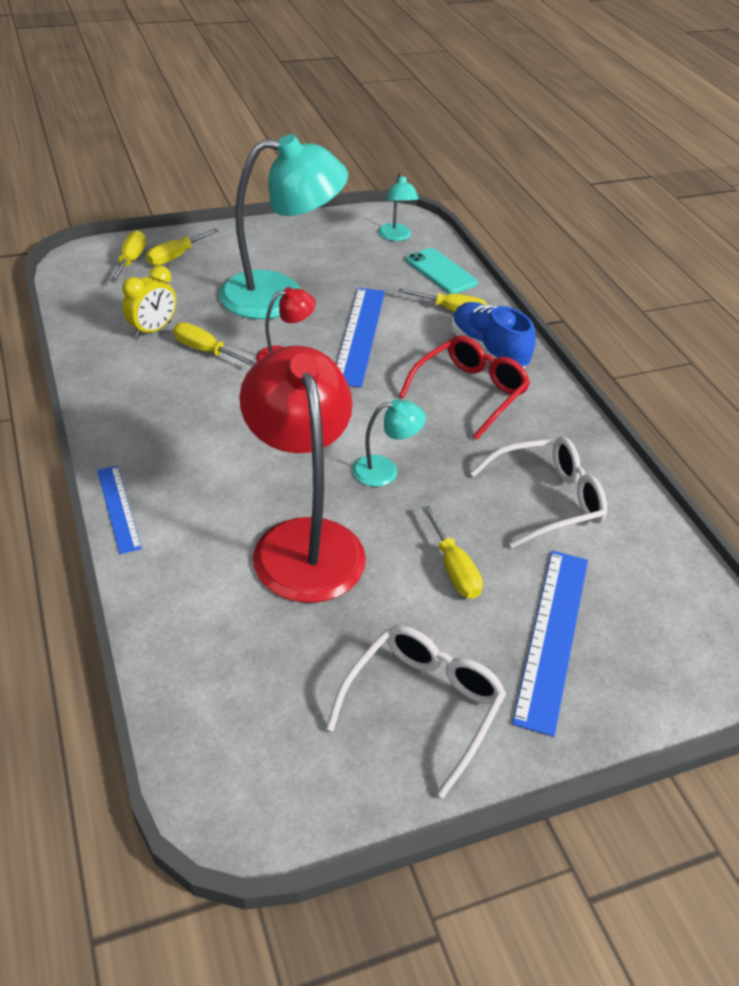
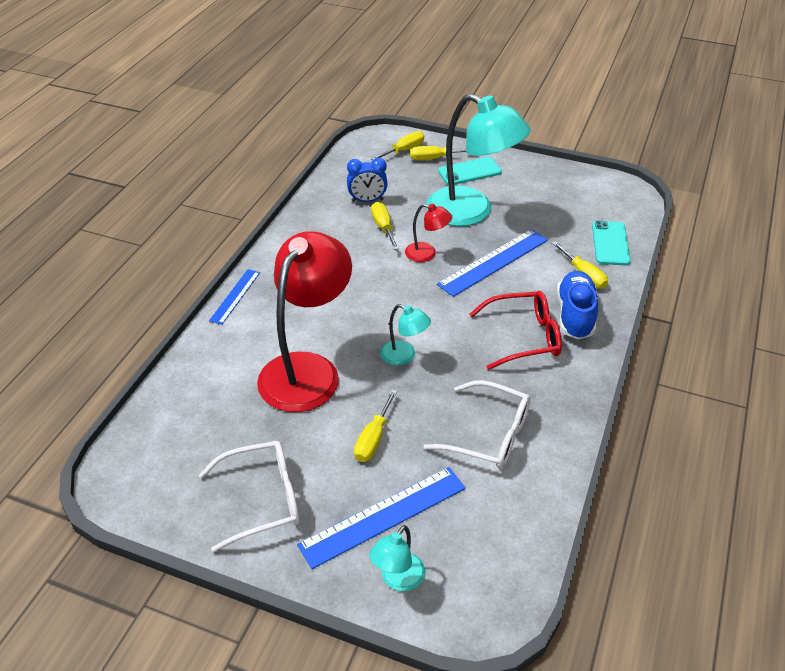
camera: 45 degrees right, 0 degrees up
(152, 330) = (367, 200): yellow clock -> blue clock
(230, 256) = (469, 172): none -> turquoise phone
(396, 237) = (606, 204): turquoise lamp -> turquoise lamp (398, 579)

